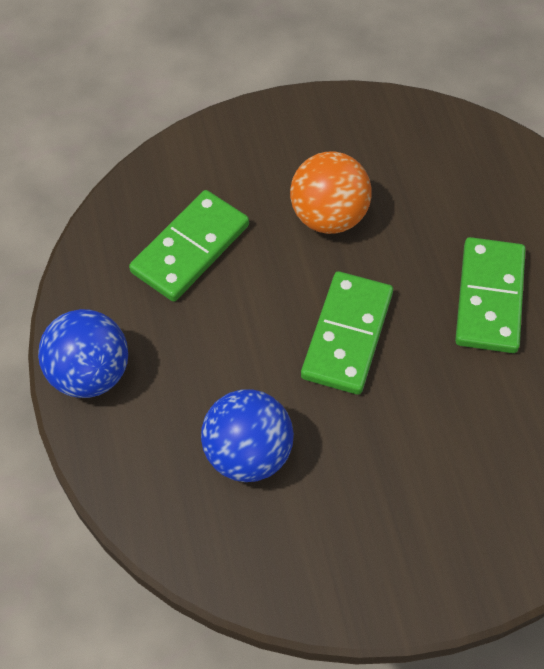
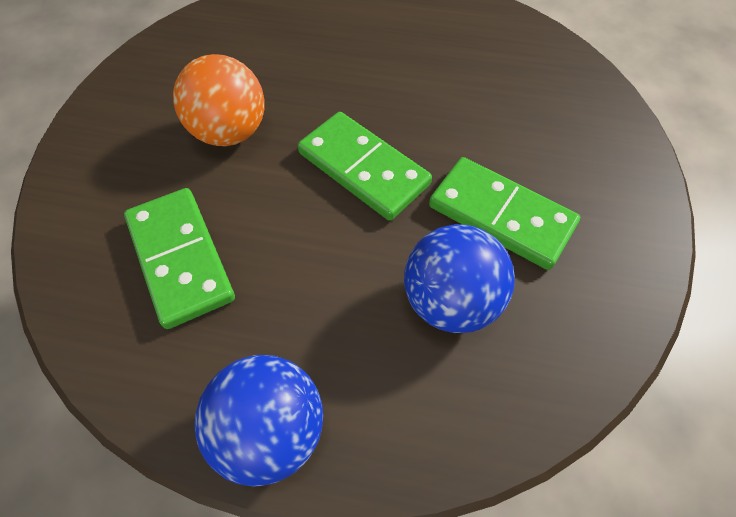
camera: 65 degrees left, 0 degrees up
(489, 298) = (383, 64): green domino -> green domino (501, 216)

